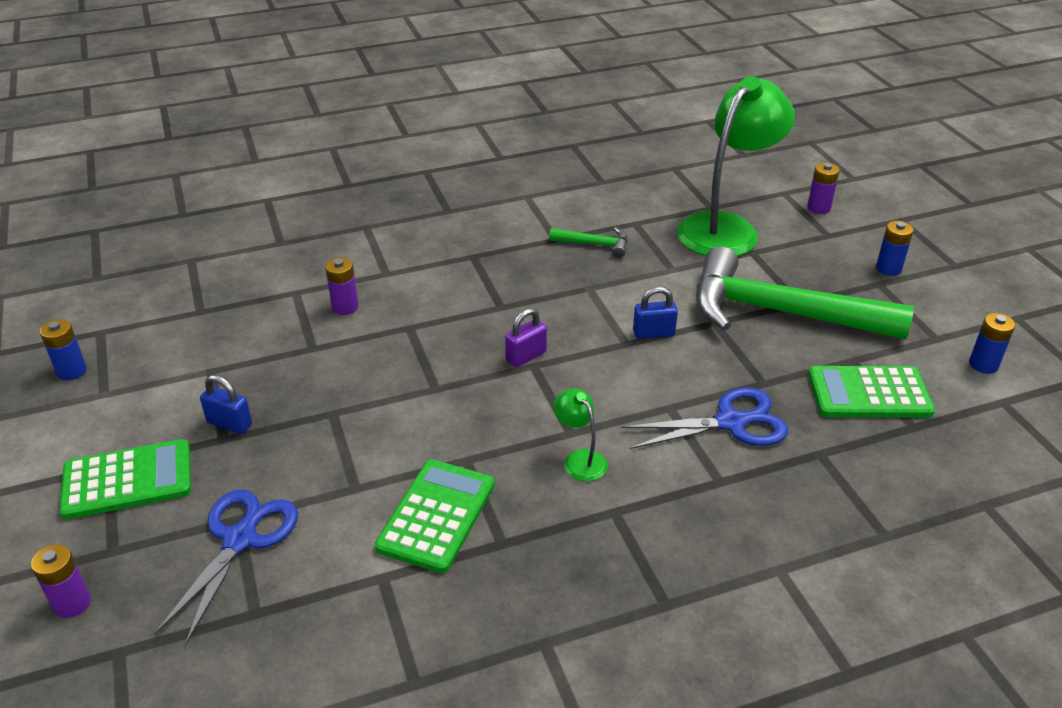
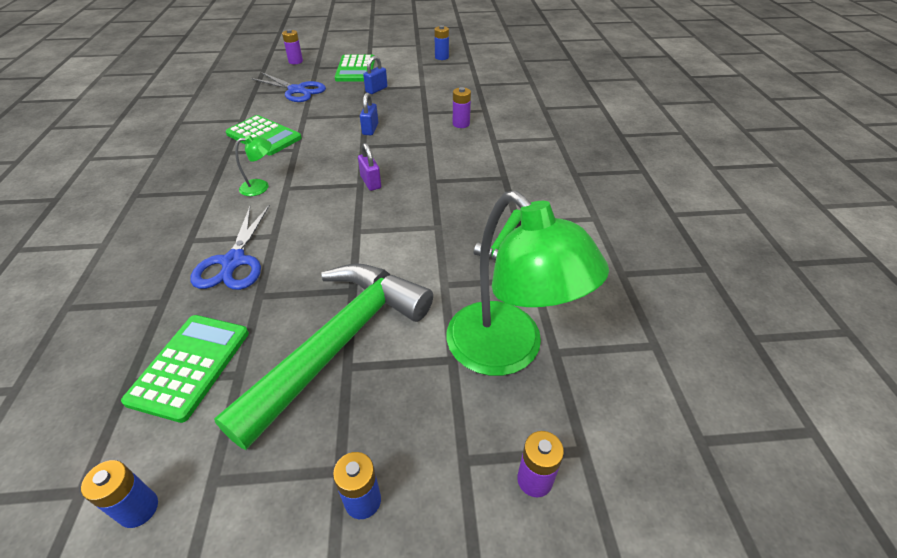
camera: 105 degrees right, 5 degrees up
(653, 333) = (359, 248): blue padlock -> blue padlock (370, 129)

